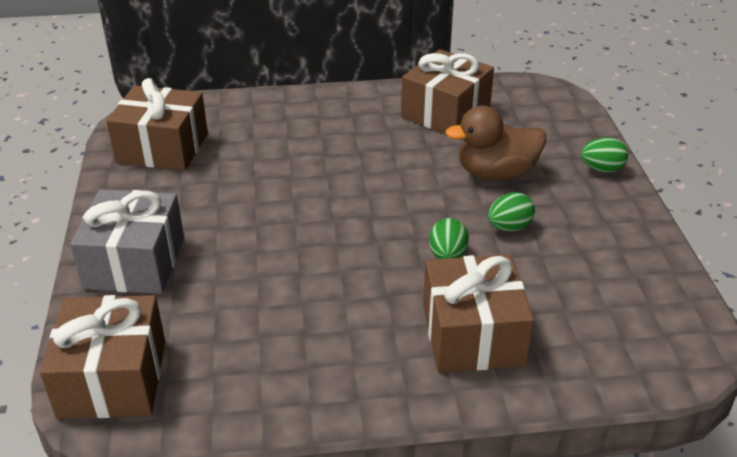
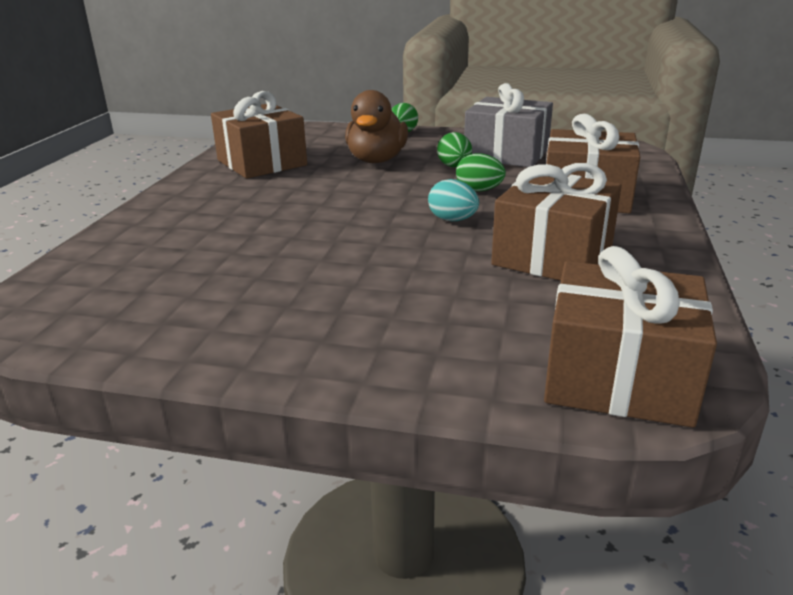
camera: 70 degrees left, 10 degrees down
(135, 263) = (387, 346): grey gift -> grey gift (506, 154)
(162, 148) = (133, 307): brown gift -> brown gift (553, 255)
(362, 252) = (452, 220): none -> turquoise egg

